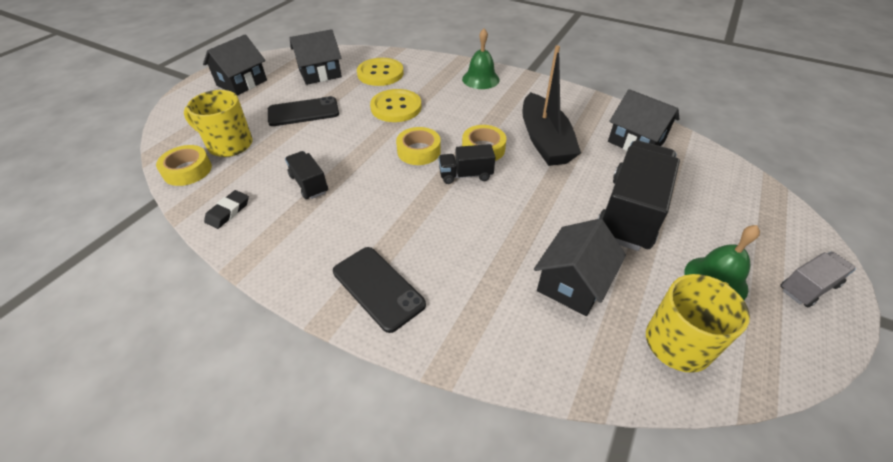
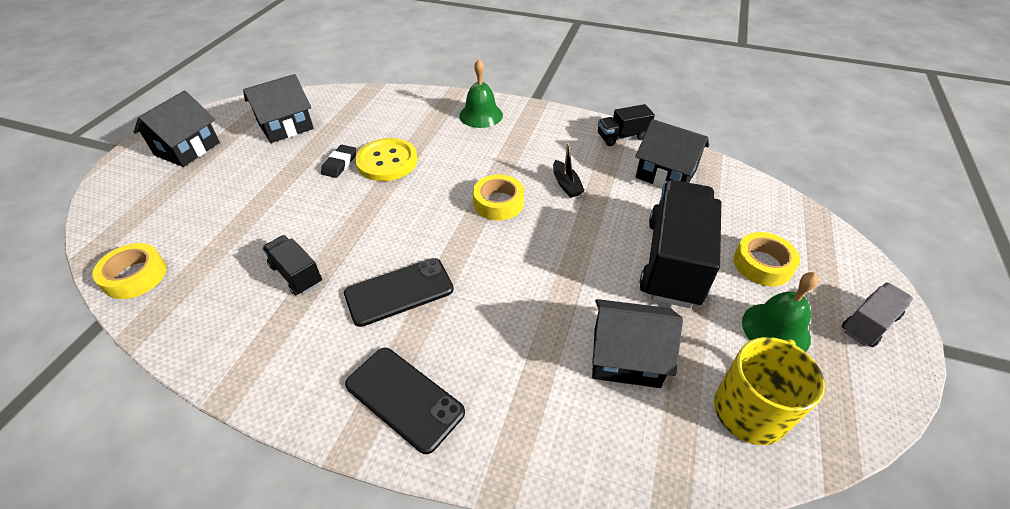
camera: 10 degrees left, 0 degrees up
(228, 212) = (199, 325): black eraser -> black eraser (339, 164)
(229, 144) = (185, 234): yellow mug -> none
(303, 112) = (273, 180): black phone -> black phone (399, 292)
(380, 73) = (361, 119): yellow button -> none
(419, 151) = (423, 215): yellow tape -> yellow tape (762, 264)
(465, 175) = (483, 239): black truck -> black truck (622, 137)
(544, 140) = (566, 184): black boat -> black boat, size x0.44
(572, 283) = (626, 357): black house -> black house turned 75 degrees clockwise

